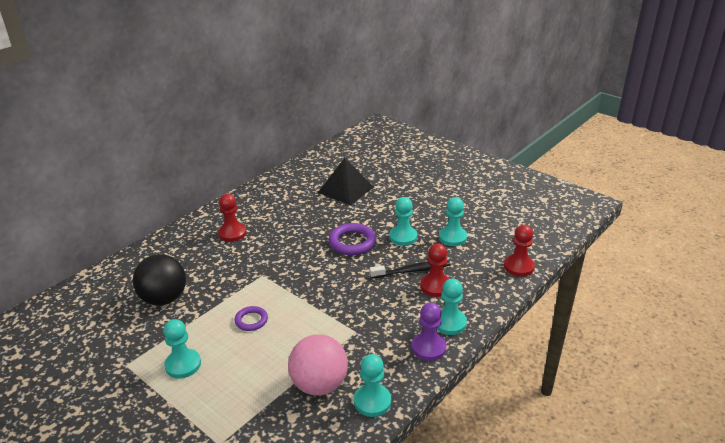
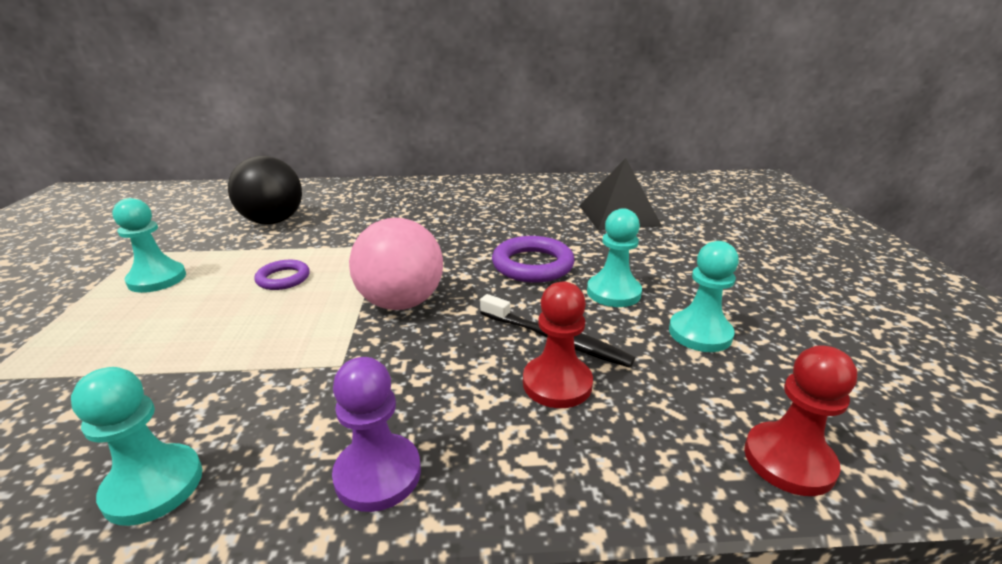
camera: 45 degrees right, 5 degrees down
(232, 233) = (429, 202): red pawn -> none
(319, 385) = (173, 398): pink ball -> pink ball (401, 302)
(449, 323) = (483, 460): turquoise pawn -> none

